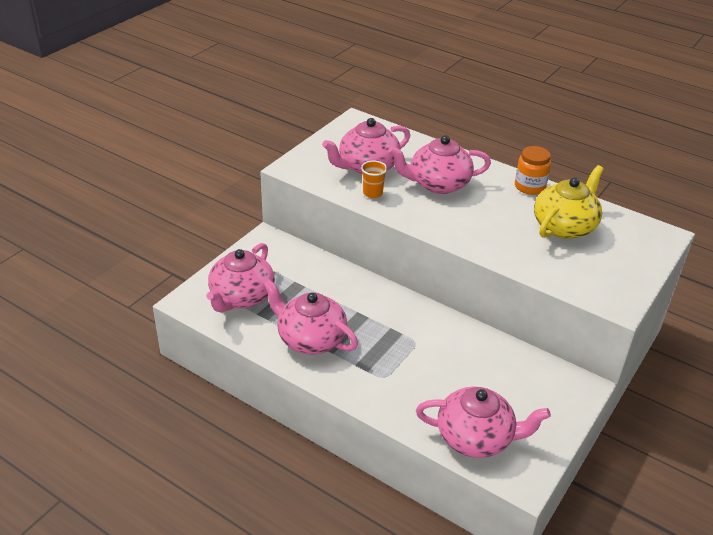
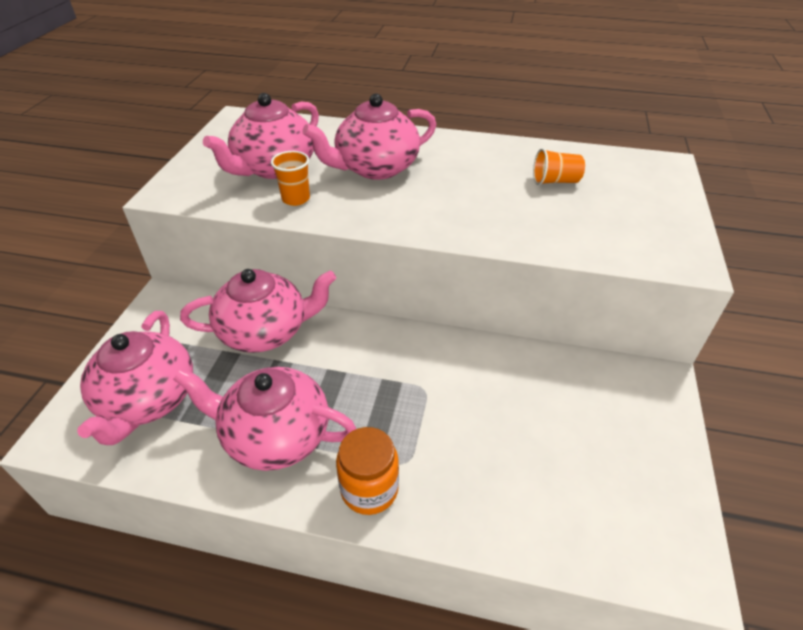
camera: 20 degrees left, 5 degrees up
(476, 438) = (582, 518): pink teapot -> pink teapot (265, 331)
(529, 187) = (485, 146): orange jar -> orange jar (369, 489)
(564, 226) = (555, 181): yellow teapot -> orange cup

